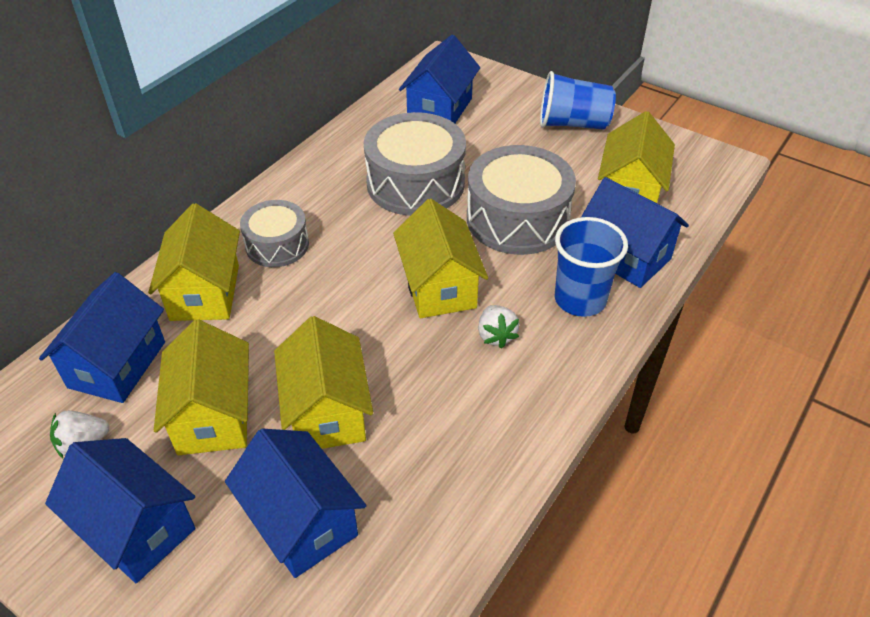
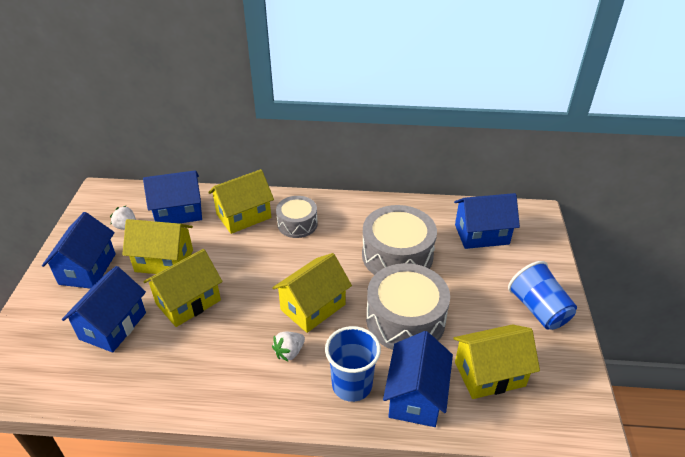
camera: 60 degrees right, 5 degrees down
(213, 415) = (164, 261): yellow house -> yellow house turned 45 degrees clockwise

